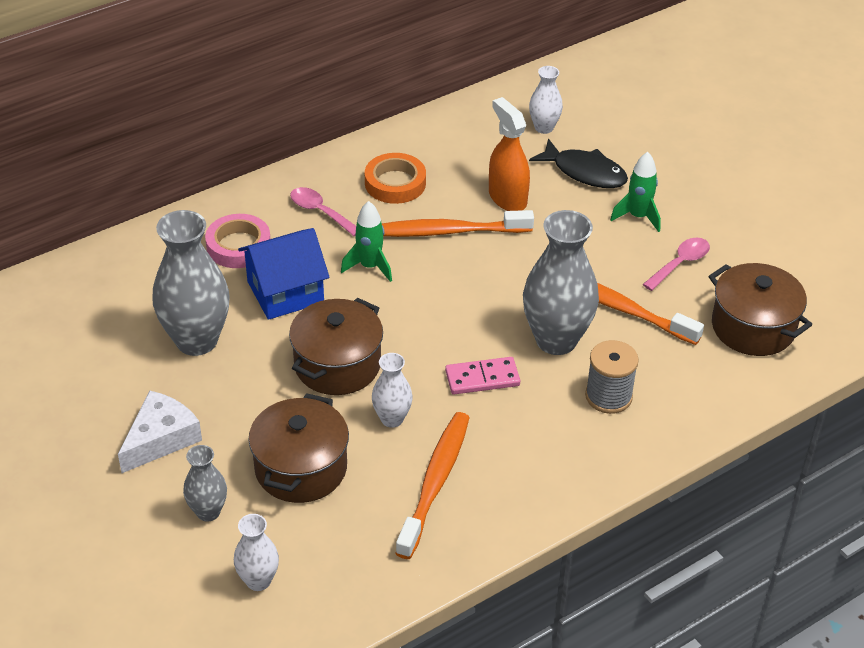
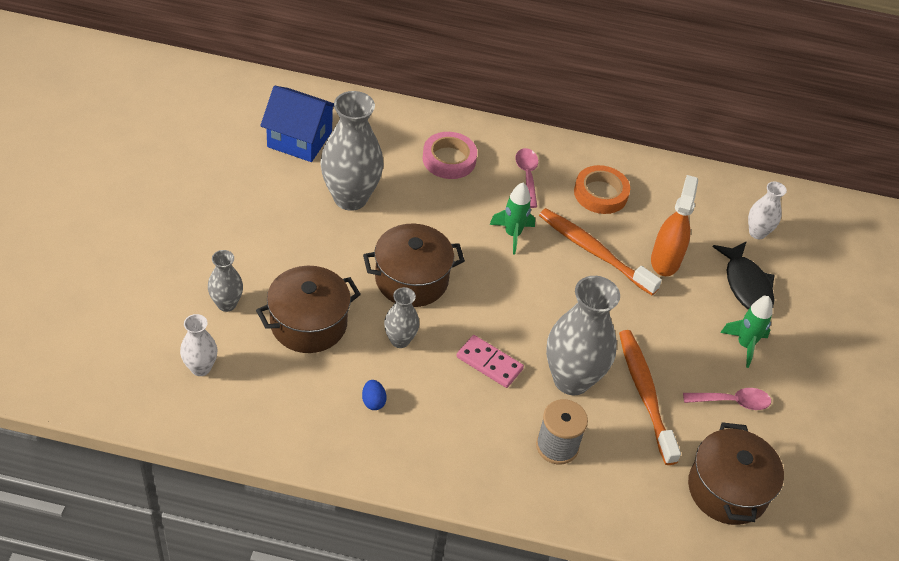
camera: 40 degrees right, 5 degrees up
(161, 439) = (257, 239): white cheese -> none
(285, 292) = (439, 209): blue house -> blue house (299, 139)
(392, 419) = (400, 340): white vase -> grey vase
(435, 482) = (373, 401): orange toothbrush -> blue egg

